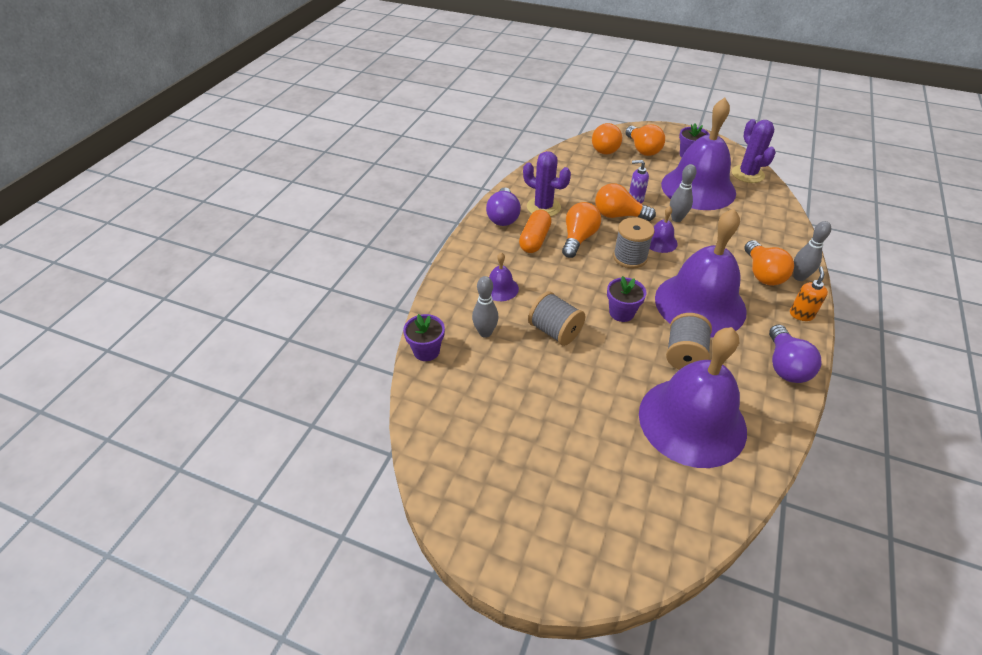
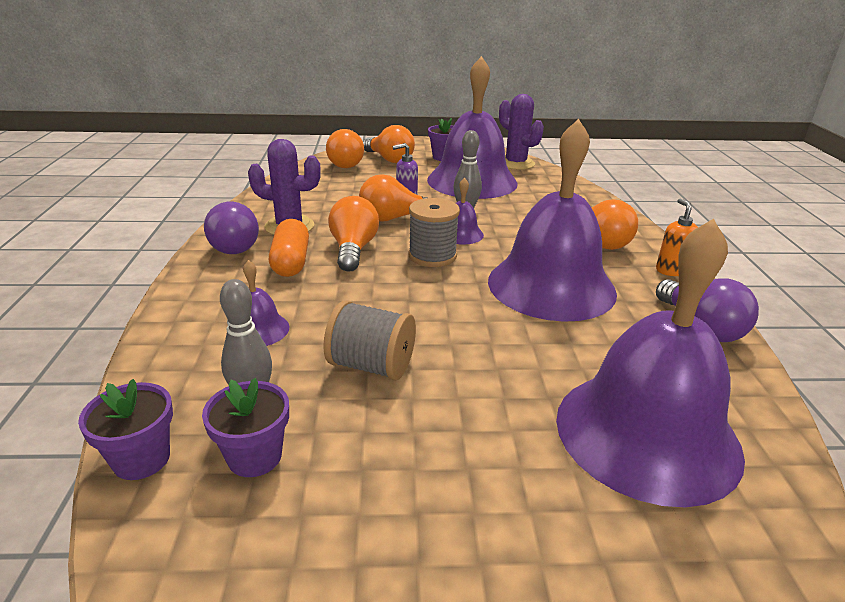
camera: 25 degrees left, 15 degrees down
(621, 312) = (457, 318): purple flower pot -> purple flower pot (254, 456)
(684, 355) = (573, 348): grey spool -> none
(799, 277) = (638, 237): grey bowling pin -> none

